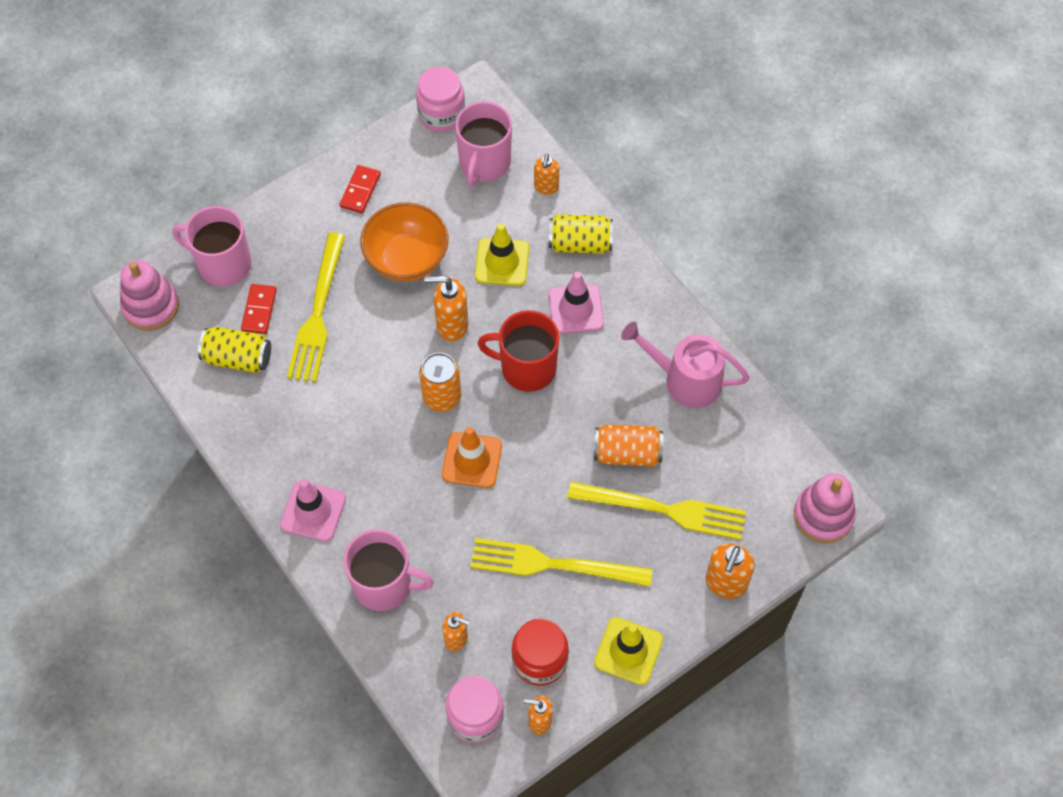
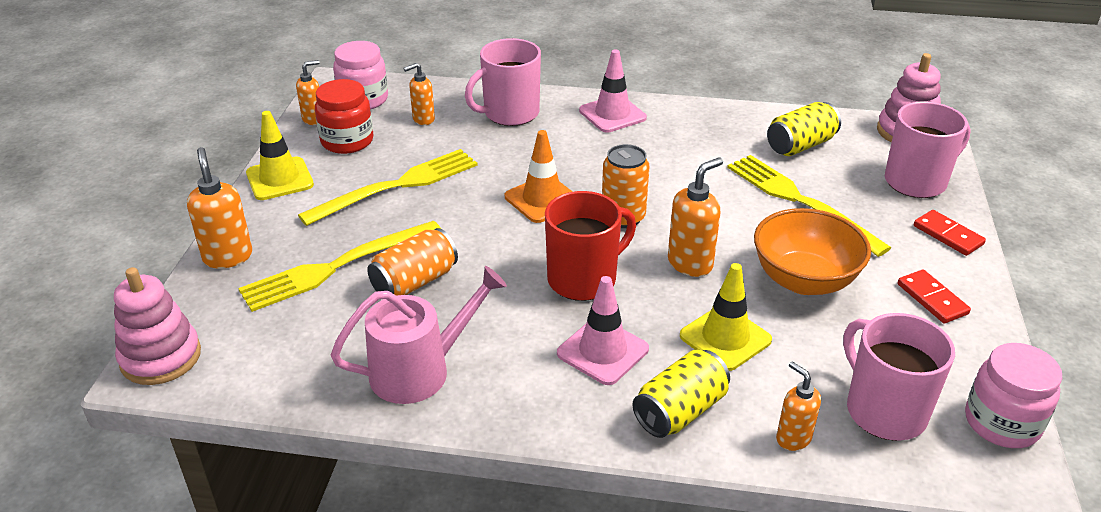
camera: 135 degrees right, 25 degrees down
(259, 310) = (840, 176): red domino -> red domino (948, 235)

